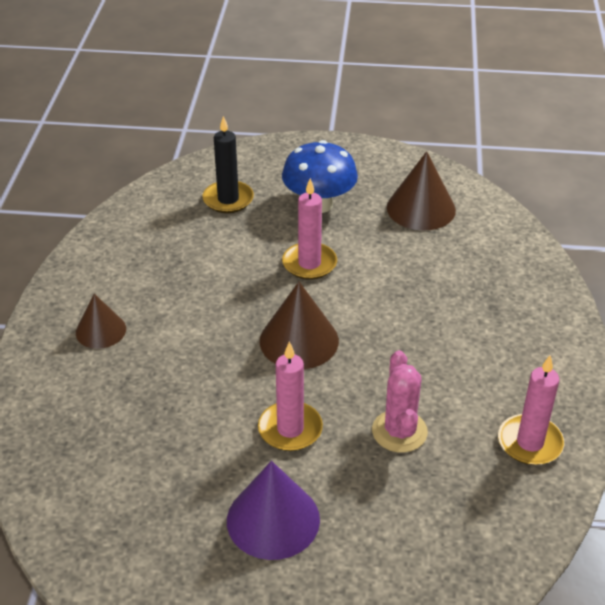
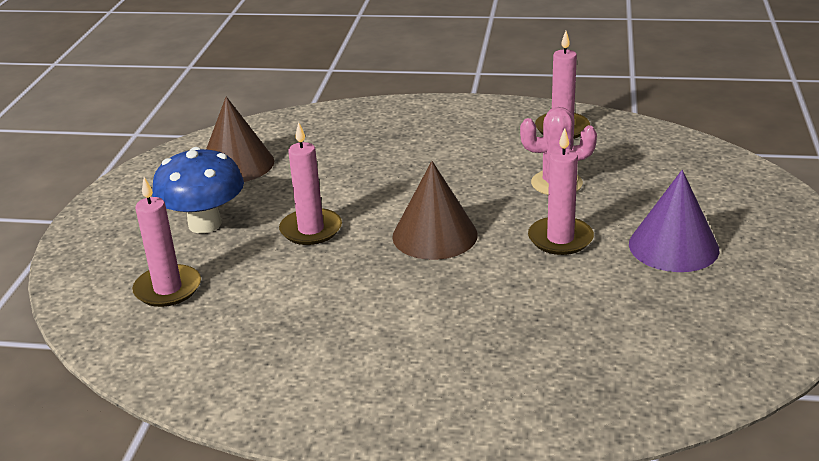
camera: 85 degrees left, 10 degrees down
(101, 330) = (406, 378): brown cone -> none
(228, 199) = (168, 289): black candle -> pink candle

